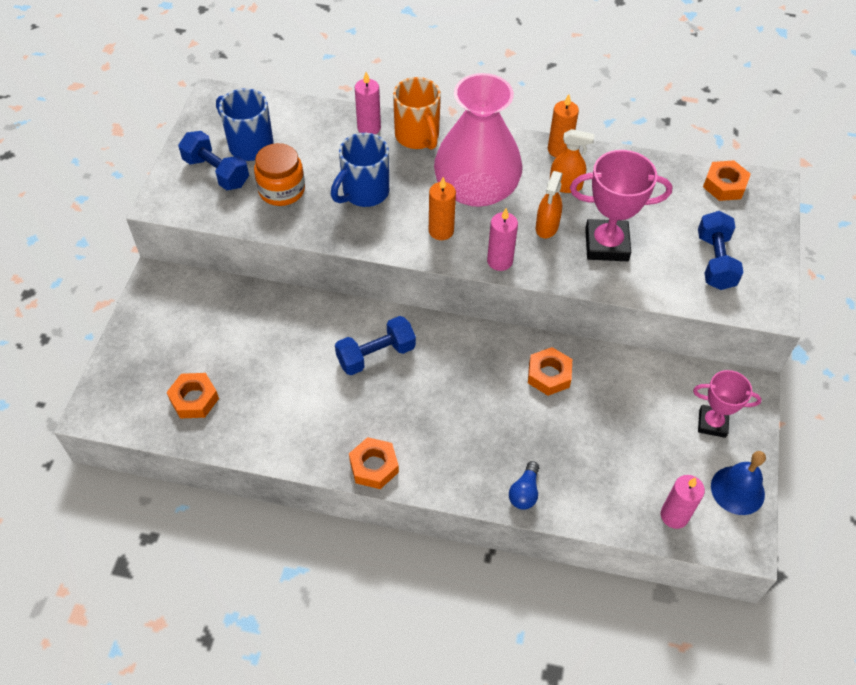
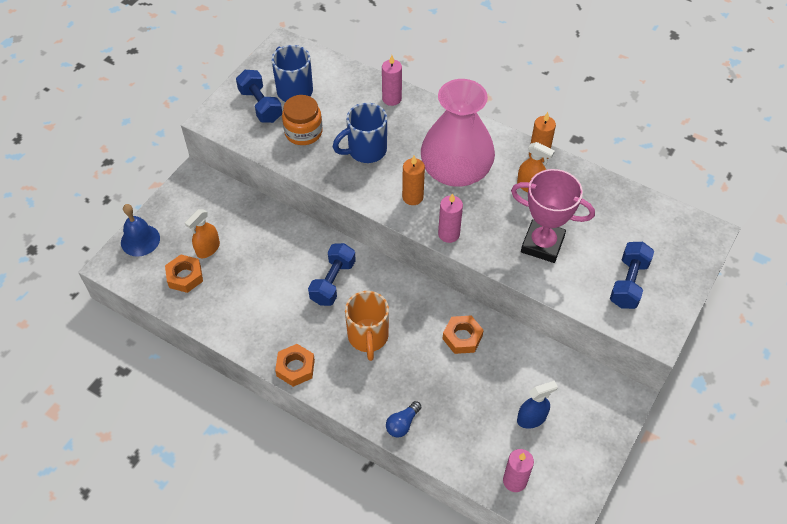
camera: 20 degrees right, 0 degrees up
(376, 355) = (333, 282): blue dumbbell -> blue dumbbell turned 60 degrees counterclockwise
(417, 137) = (427, 115): orange mug -> orange mug (368, 337)
(547, 227) = (499, 216): orange spray bottle -> orange spray bottle (208, 249)
(662, 441) = (531, 418): none -> blue spray bottle
(712, 423) = (580, 417): pink trophy -> none
(724, 185) = (667, 221): orange nut -> none
(737, 490) = (577, 477): blue bell -> blue bell (140, 240)

